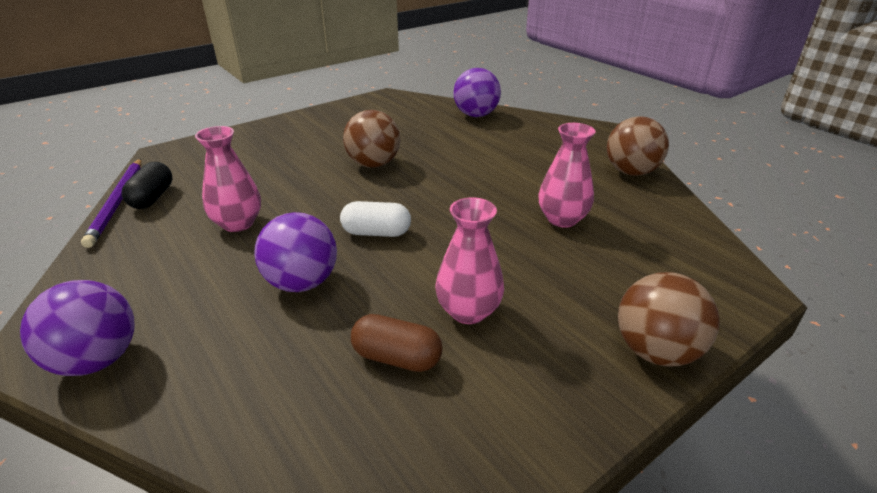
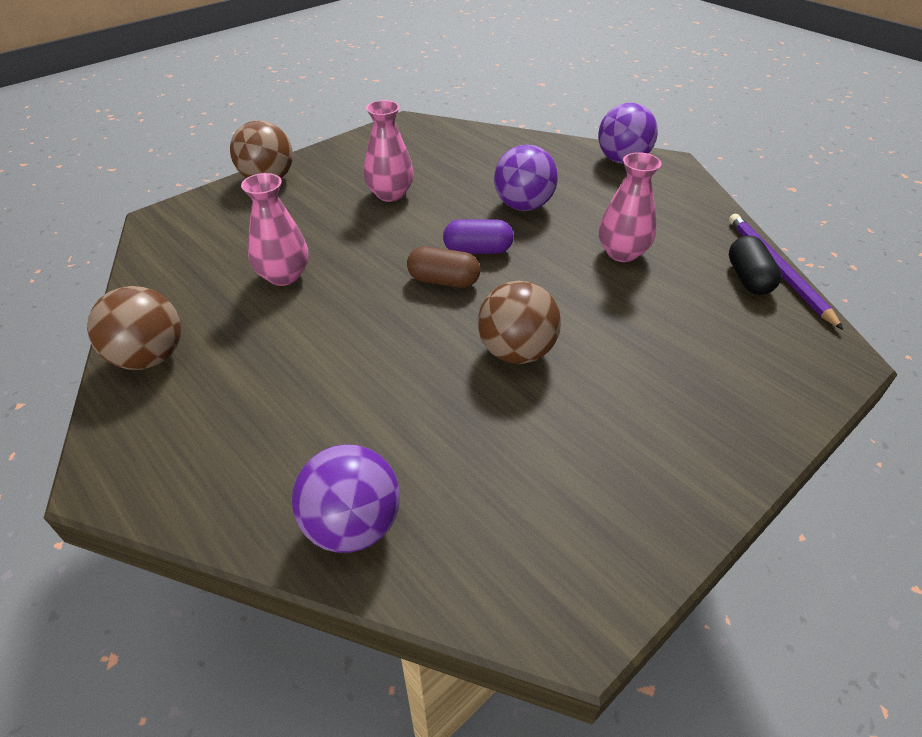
camera: 175 degrees right, 10 degrees up
(376, 232) = (478, 250): white capsule -> purple capsule
(397, 358) = (437, 169): brown capsule -> brown capsule (443, 281)

